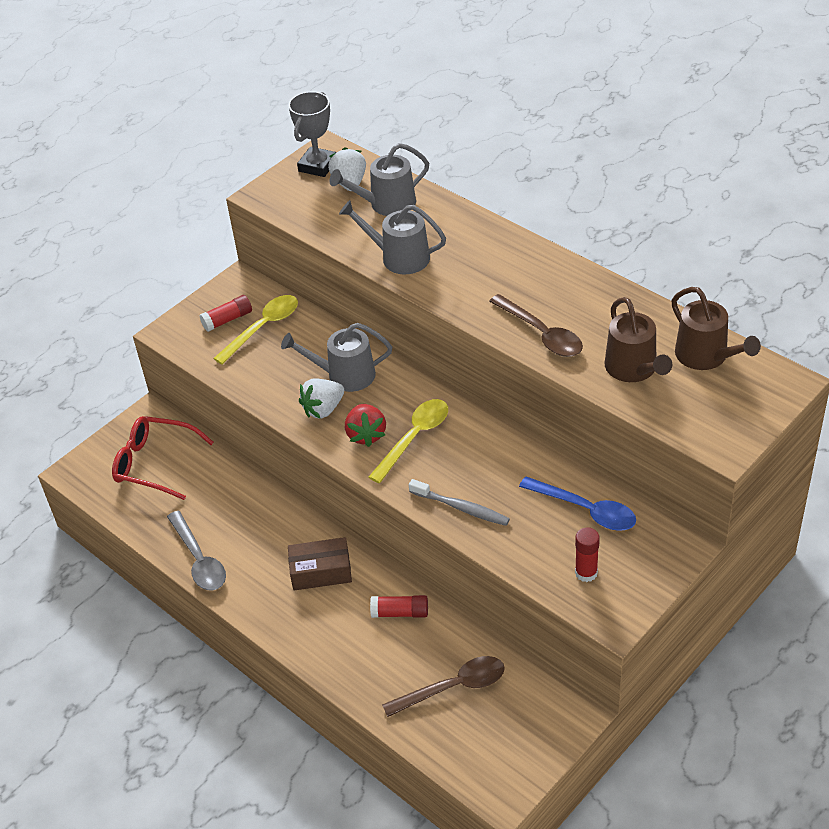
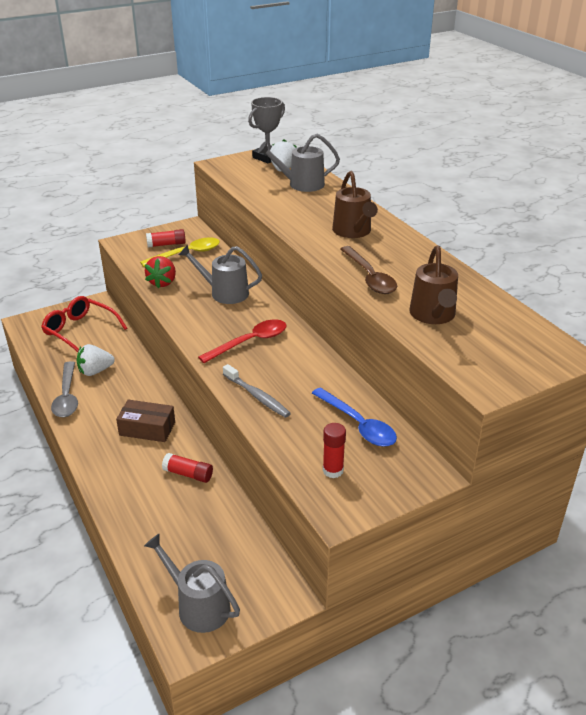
camera: 15 degrees right, 10 degrees down
(323, 409) = (195, 309): white strawberry -> white strawberry (95, 371)
(366, 435) = (215, 331): red strawberry -> red strawberry (162, 282)
(399, 257) = (290, 213): grey watering can -> grey watering can (198, 606)
(414, 438) = (250, 342): yellow spoon -> red spoon
(453, 687) = (196, 542): brown spoon -> none
(706, 356) = (501, 321): brown watering can -> brown watering can (353, 231)

